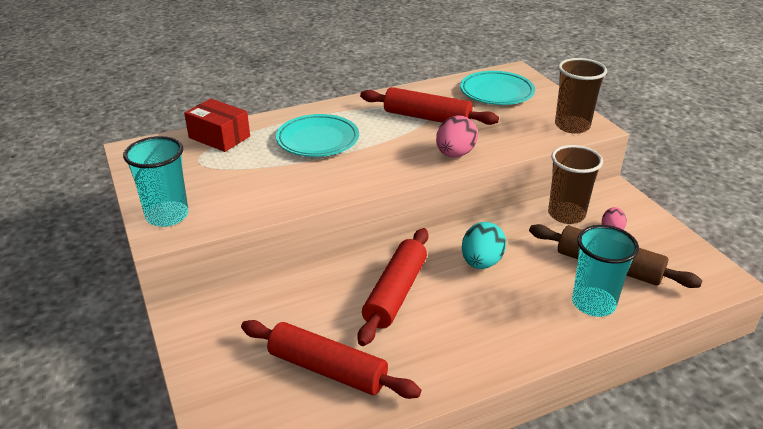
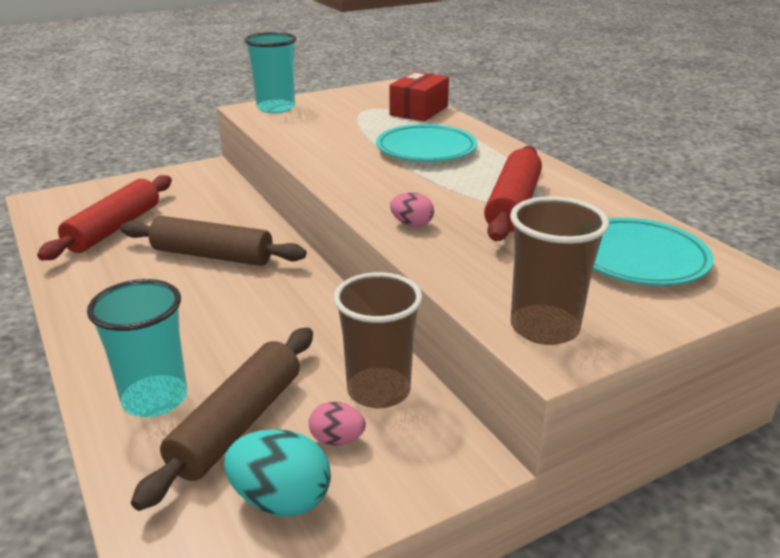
camera: 85 degrees right, 5 degrees down
(395, 293) = (213, 255): red rolling pin -> brown rolling pin
(455, 154) = (412, 224): pink egg -> pink egg, size x0.59
(481, 262) = (260, 309): turquoise egg -> turquoise egg (281, 500)

